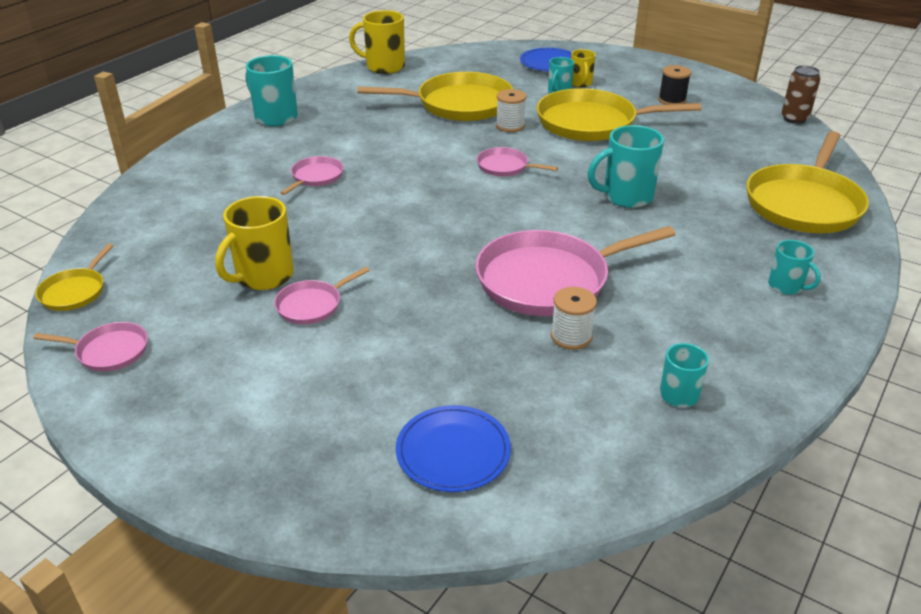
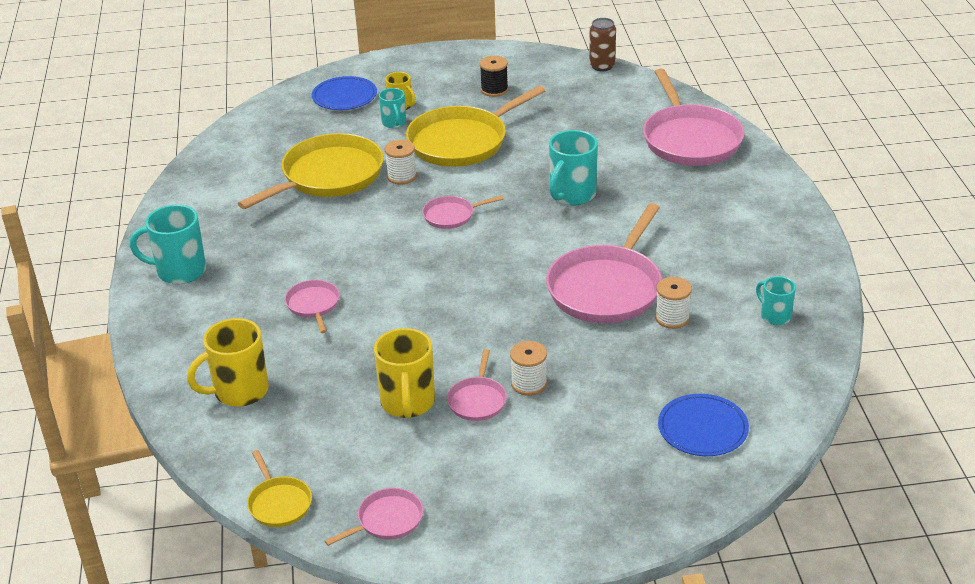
camera: 40 degrees left, 0 degrees up
(369, 316) = (529, 383): none -> white spool
(384, 67) = (197, 170): yellow mug -> yellow mug (239, 391)
(786, 286) = (749, 209): turquoise mug -> none
(804, 204) = (690, 139): yellow pan -> pink pan

